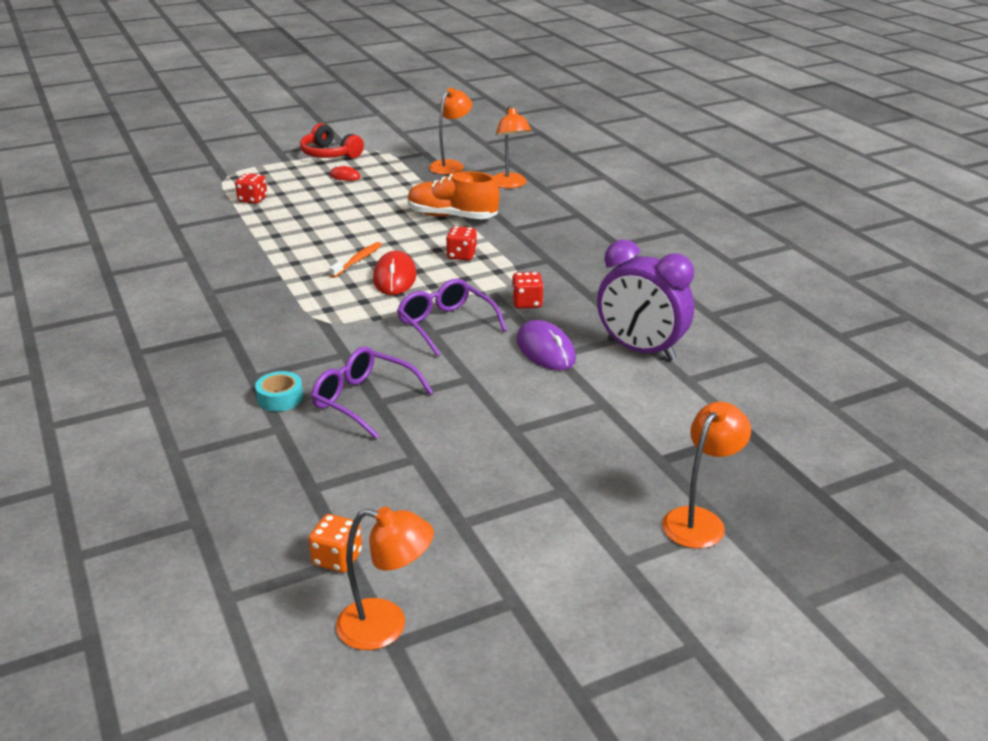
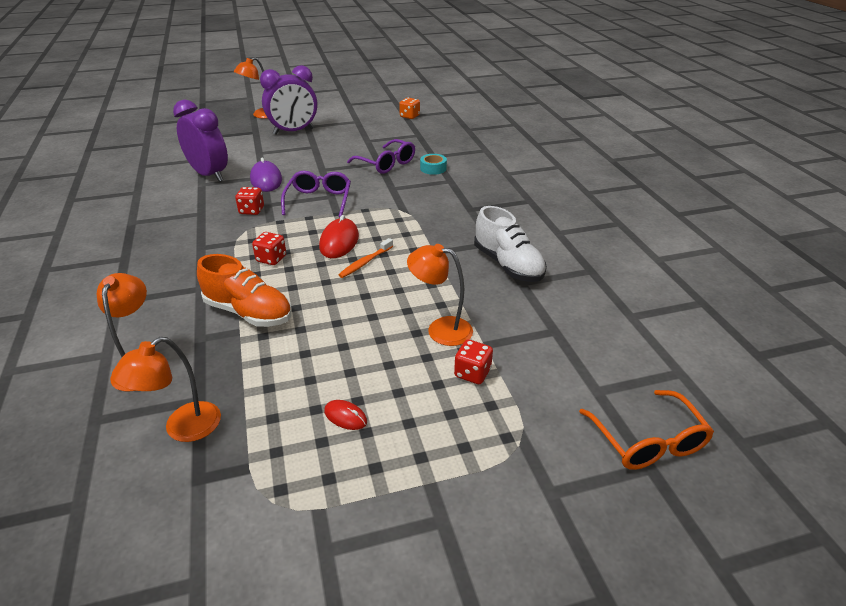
camera: 170 degrees left, 5 degrees up
(139, 182) = (648, 441): none -> orange glasses
(198, 271) = (508, 265): none -> white shoe
(330, 154) = (355, 497): red headphones -> none
(386, 626) = (395, 102): orange lamp -> orange lamp (440, 329)
(445, 325) = (319, 200): purple glasses -> purple glasses turned 150 degrees counterclockwise
(582, 469) = (293, 131): none -> purple clock

